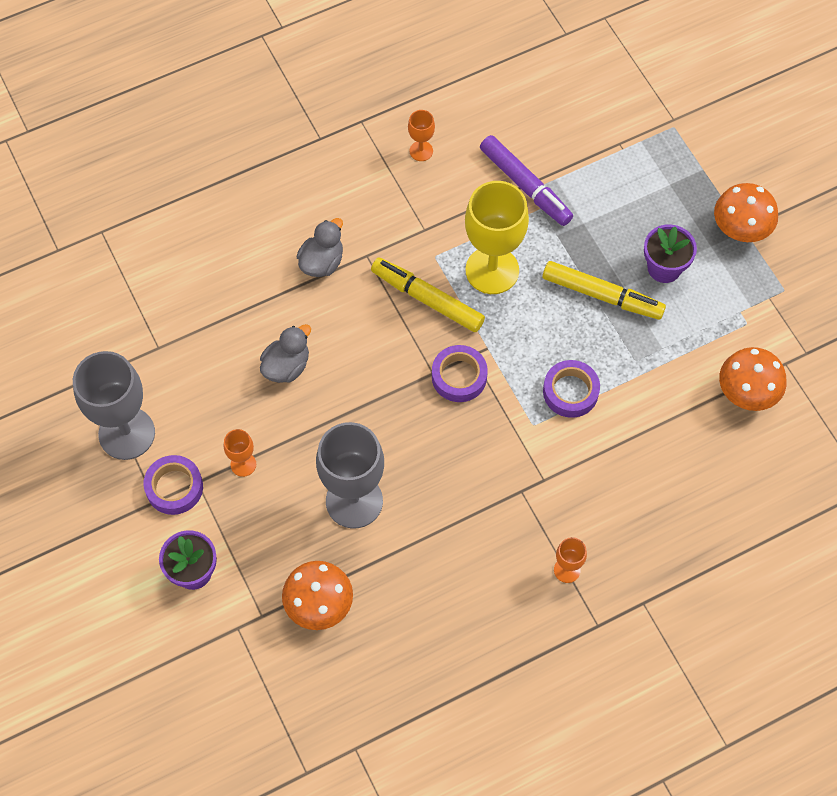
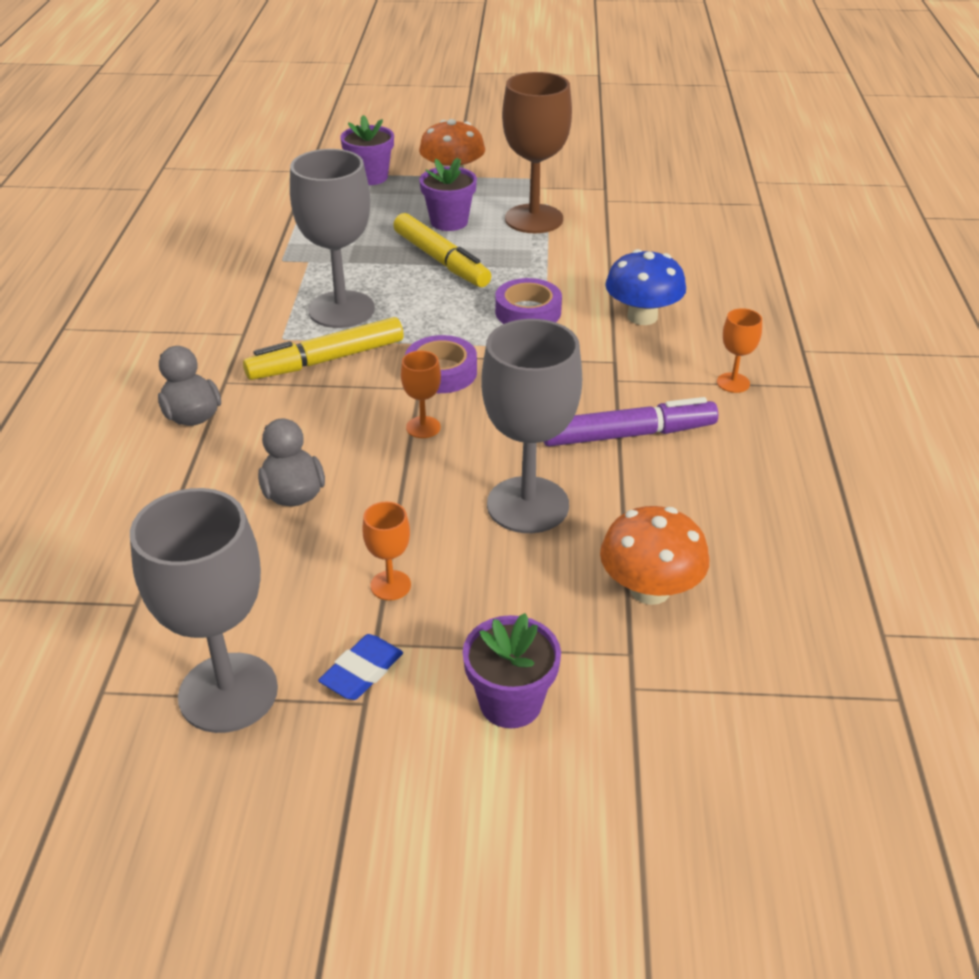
camera: 60 degrees left, 25 degrees down
(174, 487) = (362, 671): purple tape -> blue eraser
(421, 151) = (151, 304): orange goblet -> orange goblet (423, 427)
(492, 270) = (341, 310): yellow goblet -> grey goblet
(525, 185) = (273, 260): purple marker -> purple marker (628, 434)
(602, 295) = (441, 260): yellow marker -> yellow marker turned 90 degrees clockwise
(616, 472) = (642, 317): none -> blue mushroom
(695, 169) = (370, 177): none -> purple flower pot
(712, 326) = (534, 219): none -> brown goblet
(747, 392) = (617, 225): orange mushroom -> none

